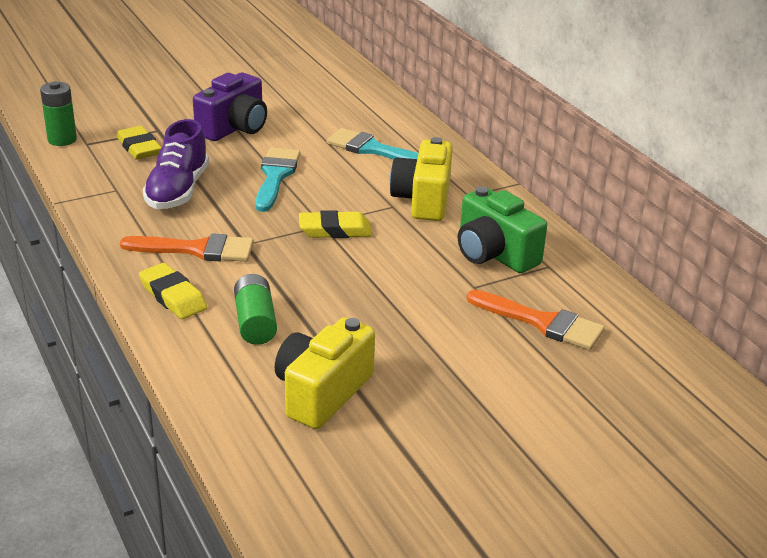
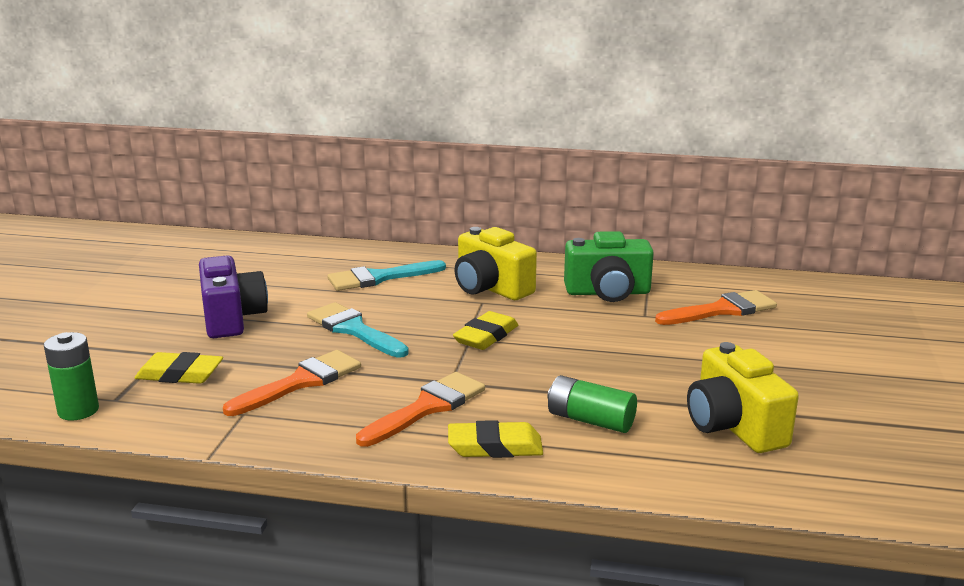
camera: 50 degrees left, 10 degrees down
(177, 190) = (301, 382): purple shoe -> orange brush

